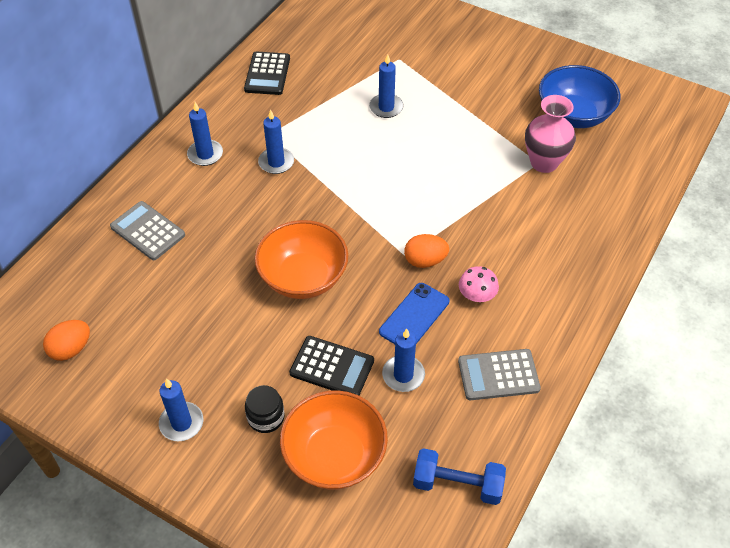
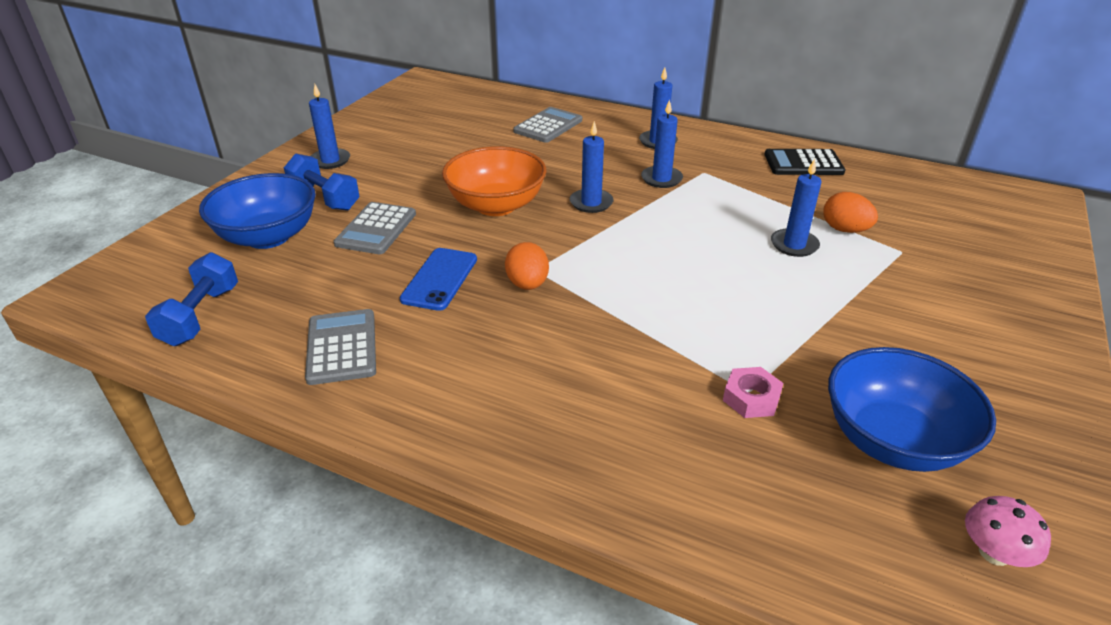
camera: 85 degrees right, 15 degrees down
(71, 349) = (416, 111): orange egg -> orange egg (845, 230)
(266, 417) = (324, 198): black jar -> blue dumbbell
(332, 367) = (376, 229): black calculator -> grey calculator
(334, 456) = (268, 237): orange bowl -> blue bowl
(403, 375) = (357, 274): blue candle -> blue candle (591, 203)
(414, 316) = (439, 279): blue phone -> blue phone turned 75 degrees clockwise
(477, 295) = (472, 328): pink mushroom -> pink mushroom (994, 552)
(544, 163) = (751, 398): pink vase -> pink nut

